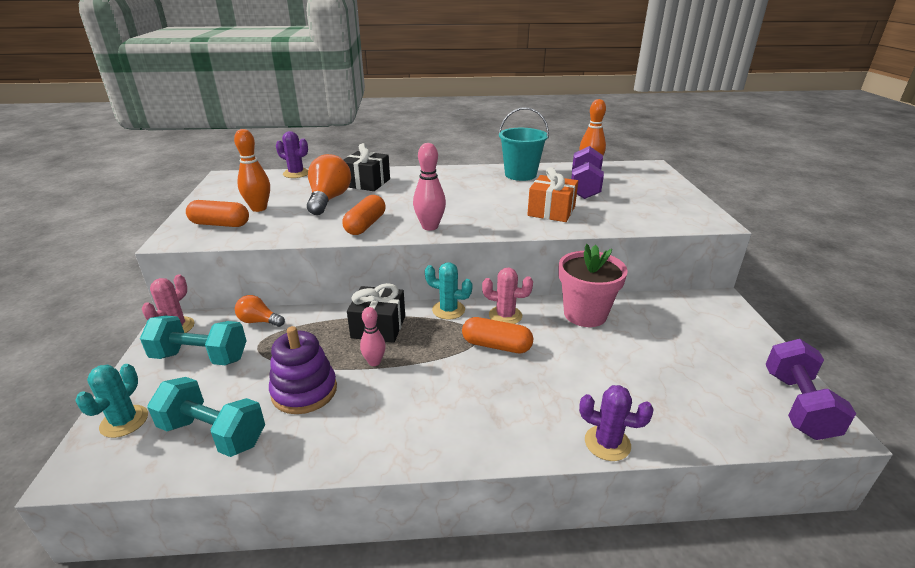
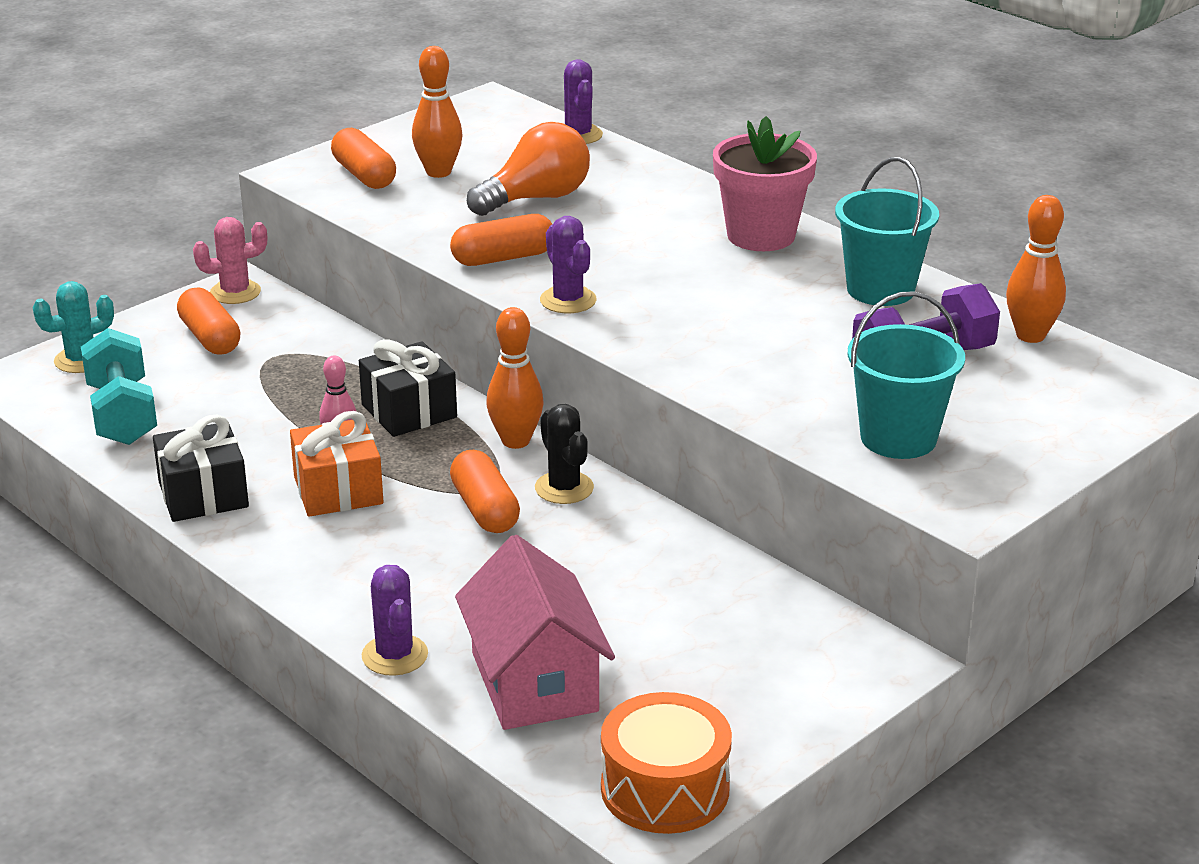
camera: 50 degrees right, 0 degrees up
(200, 357) = (210, 338): turquoise dumbbell -> orange capsule
(259, 321) = (312, 332): orange light bulb -> none
(304, 391) = (238, 427): purple stacking toy -> none
(367, 183) = (633, 195): black gift -> black gift (203, 495)
(430, 227) = (568, 300): pink bowling pin -> purple cactus
(448, 310) = (515, 441): turquoise cactus -> orange bowling pin
(505, 315) = (564, 488): pink cactus -> black cactus
(551, 211) = (770, 365): orange gift -> orange gift (338, 490)
(585, 314) = (660, 549): pink flower pot -> pink flower pot (761, 236)
(641, 212) = (898, 438): none -> turquoise bucket
(672, 403) = (534, 682): none -> pink house
(797, 405) = (665, 788): purple dumbbell -> orange drum

